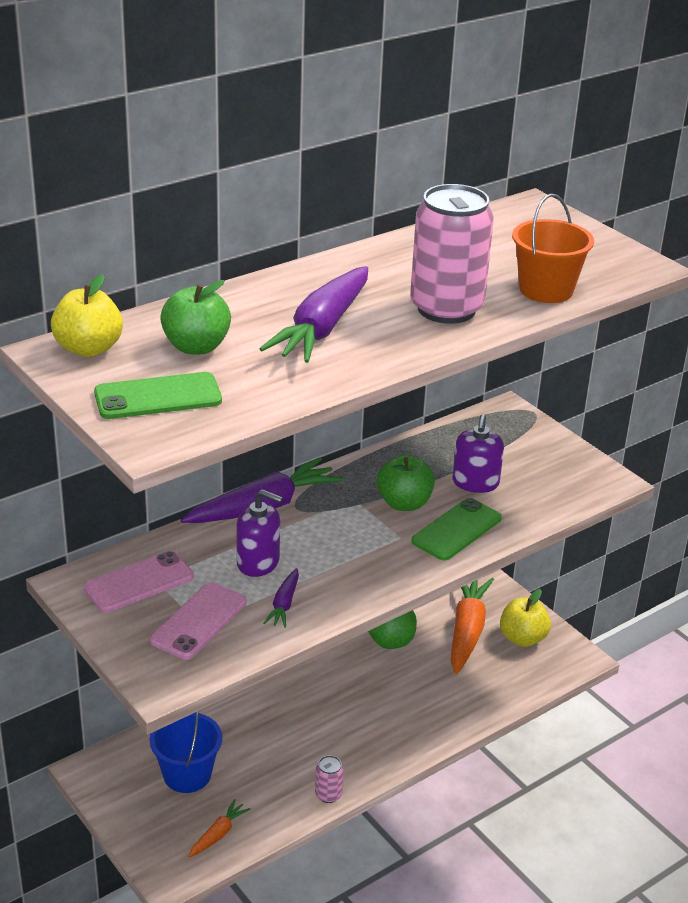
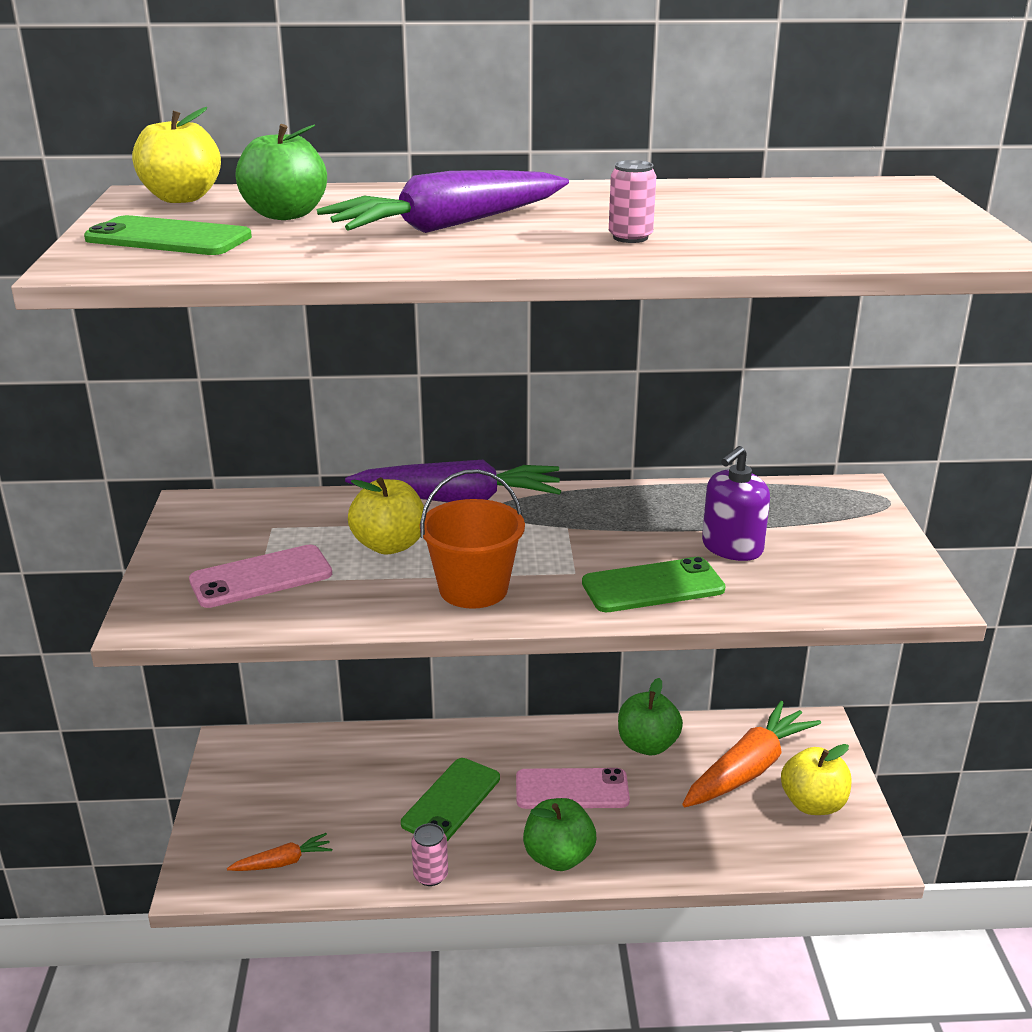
camera: 35 degrees right, 5 degrees down
(139, 583) = (252, 525): pink phone -> pink phone (572, 789)
(187, 774) = (312, 789): blue bucket -> none
(258, 562) = (389, 545): purple soap dispenser -> yellow apple
(284, 604) = (365, 592): purple carrot -> none
(294, 738) = (451, 800): none -> green phone
(404, 503) = (619, 541): green apple -> green apple (558, 857)
(446, 309) = (630, 237): pink can -> pink can, size x0.42
(546, 290) = (798, 245): orange bucket -> orange bucket (473, 589)

